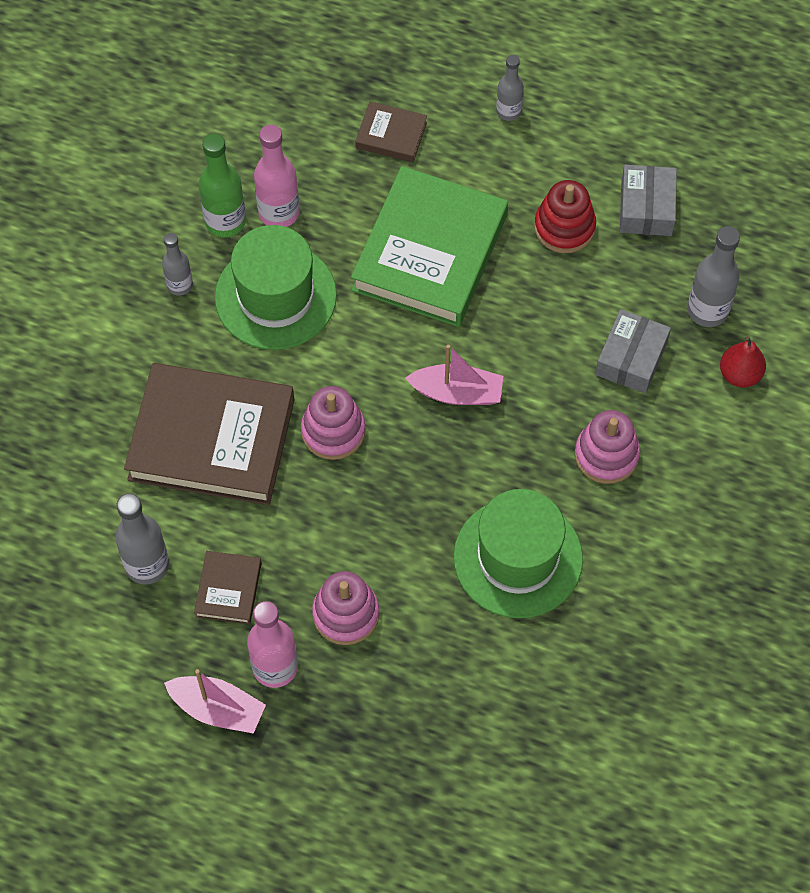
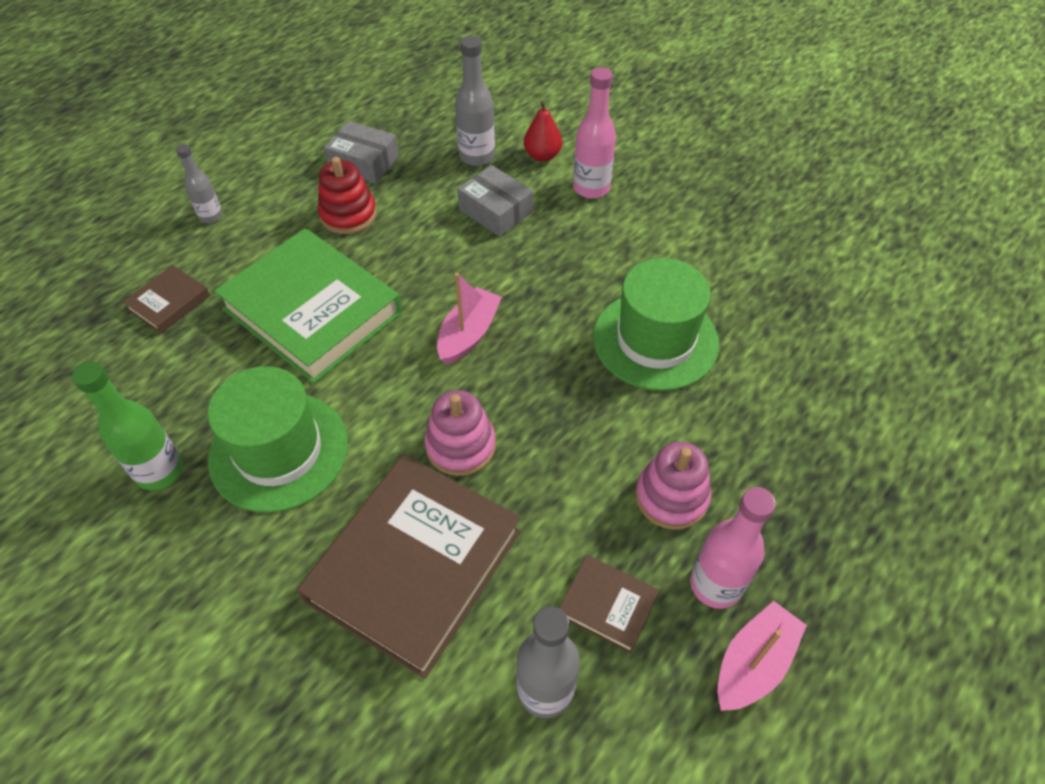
camera: 70 degrees left, 10 degrees down
(180, 285) = (206, 541): grey bottle -> none
(279, 213) = (185, 419): pink bottle -> pink bottle (591, 188)
(606, 455) = (578, 252): pink stacking toy -> none

